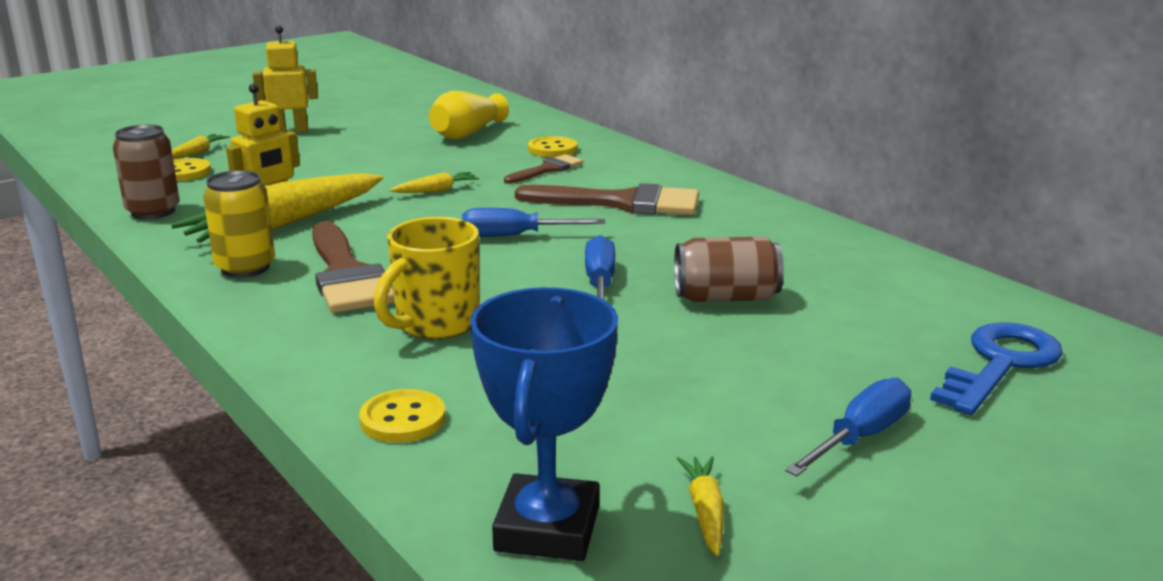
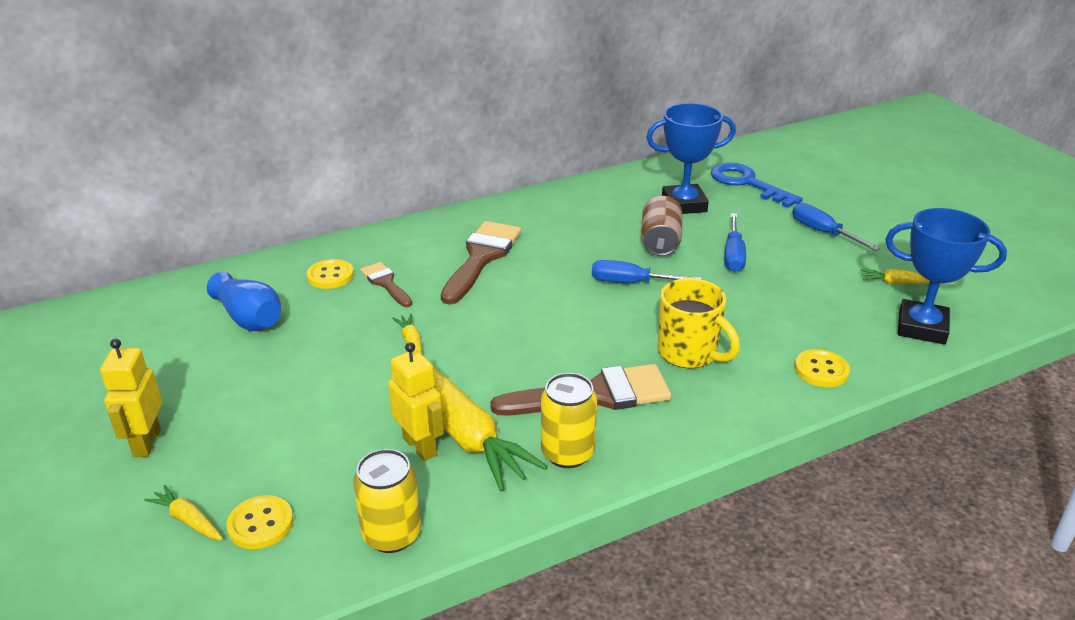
camera: 80 degrees left, 10 degrees up
(153, 211) = (392, 534): brown can -> yellow can
(467, 133) = (249, 318): yellow vase -> blue vase
(514, 236) = (535, 310): blue screwdriver -> blue screwdriver (733, 255)
(864, 311) = (684, 204): none -> blue trophy

